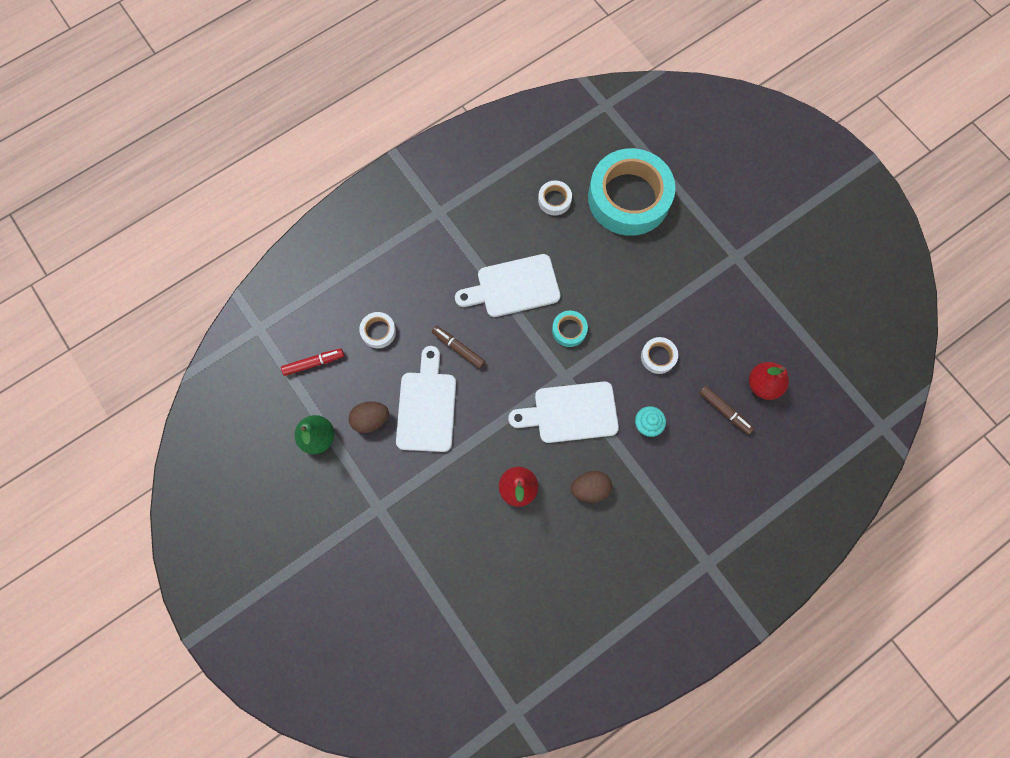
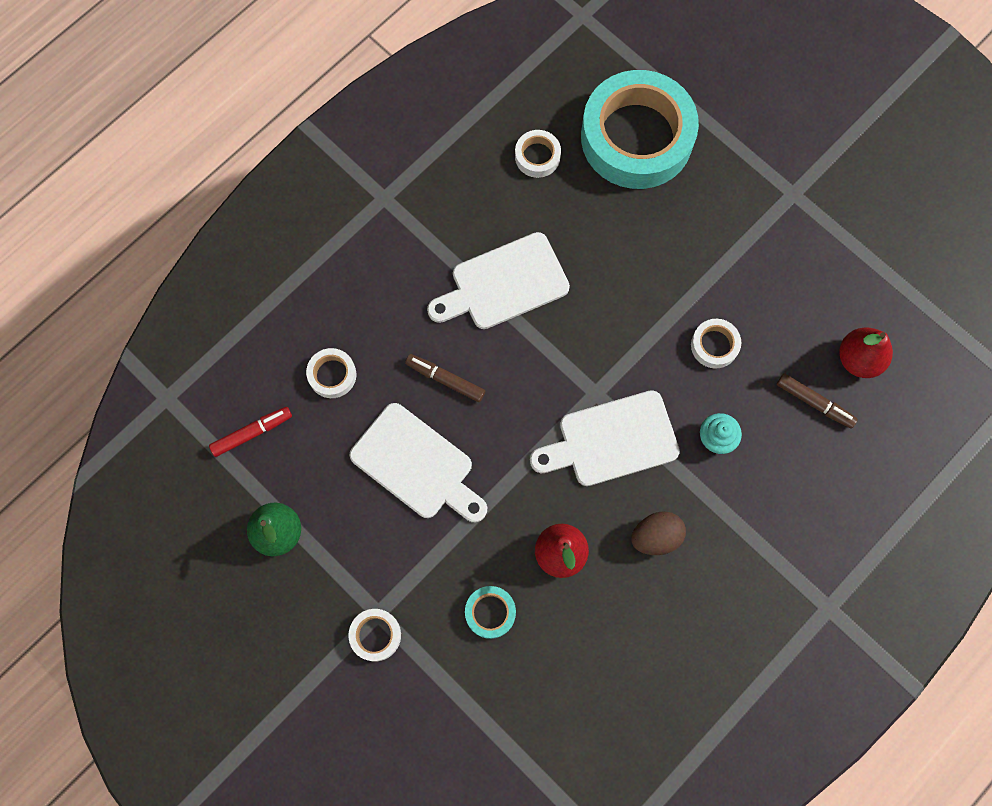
camera: 10 degrees left, 0 degrees up
(371, 419) = (345, 496): brown egg -> none
(373, 524) = (375, 635): none -> white tape
(426, 406) = (417, 465): white cutting board -> white cutting board turned 135 degrees clockwise
(569, 330) = (589, 329): turquoise tape -> turquoise tape (490, 612)

